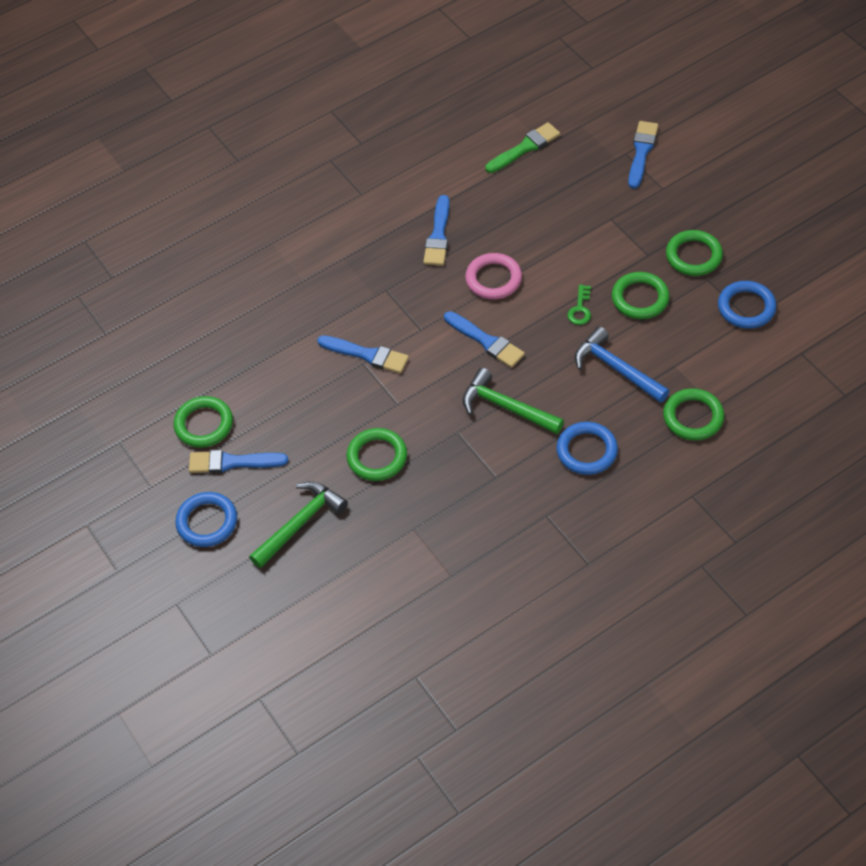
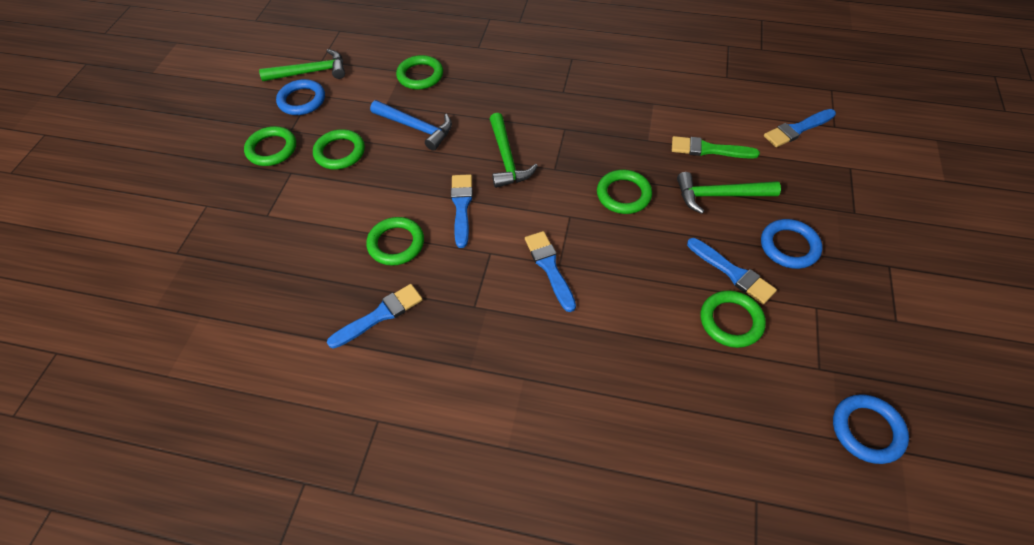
camera: 135 degrees left, 0 degrees up
(493, 279) = (396, 244): pink ring -> green ring
(524, 148) = (216, 329): green brush -> green brush (709, 149)
(580, 309) = (379, 176): green key -> none
(586, 451) = (497, 103): blue ring -> blue ring (867, 430)
(616, 368) = (416, 128): blue hammer -> blue hammer turned 60 degrees counterclockwise
(641, 152) = (168, 243): blue brush -> blue brush (797, 129)
(787, 335) = (311, 72): none -> green hammer

